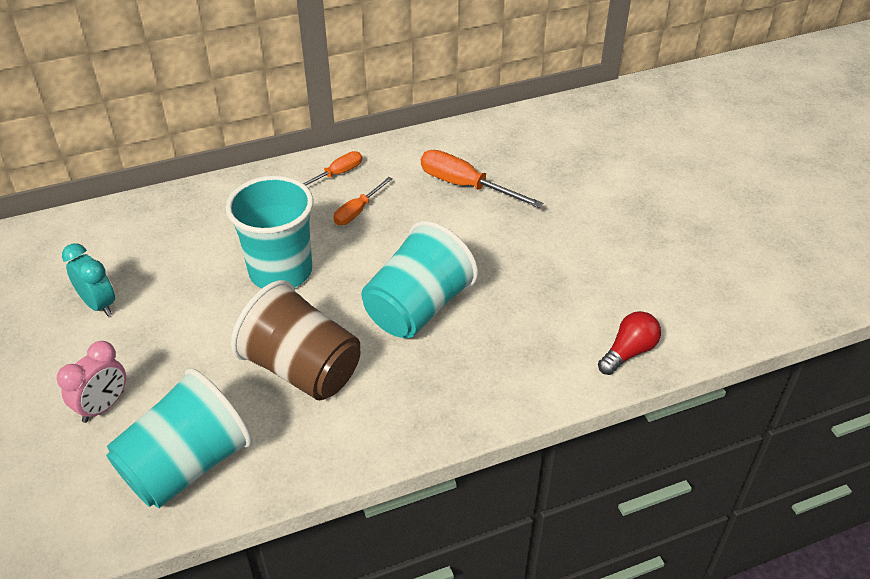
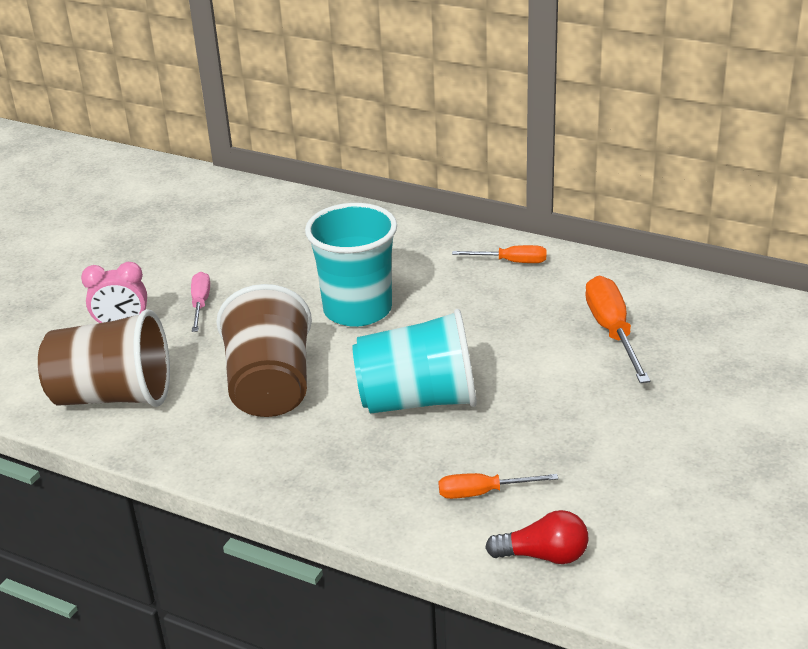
camera: 50 degrees right, 10 degrees down
(99, 305) = (210, 260): turquoise clock -> none
(146, 344) = (200, 304): none -> pink screwdriver
(187, 465) = (113, 396): turquoise cup -> brown cup
(357, 211) = (484, 299): orange screwdriver -> orange screwdriver (483, 492)

